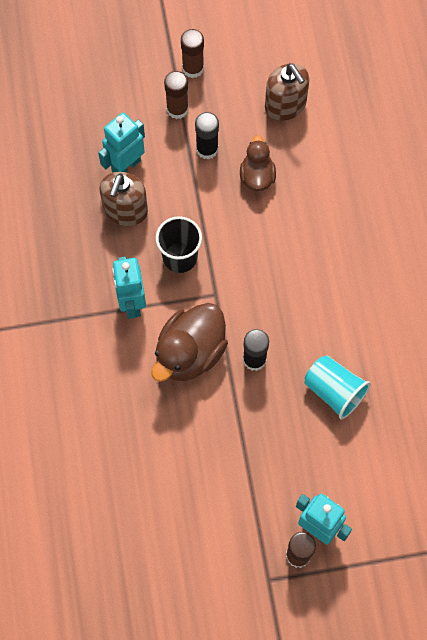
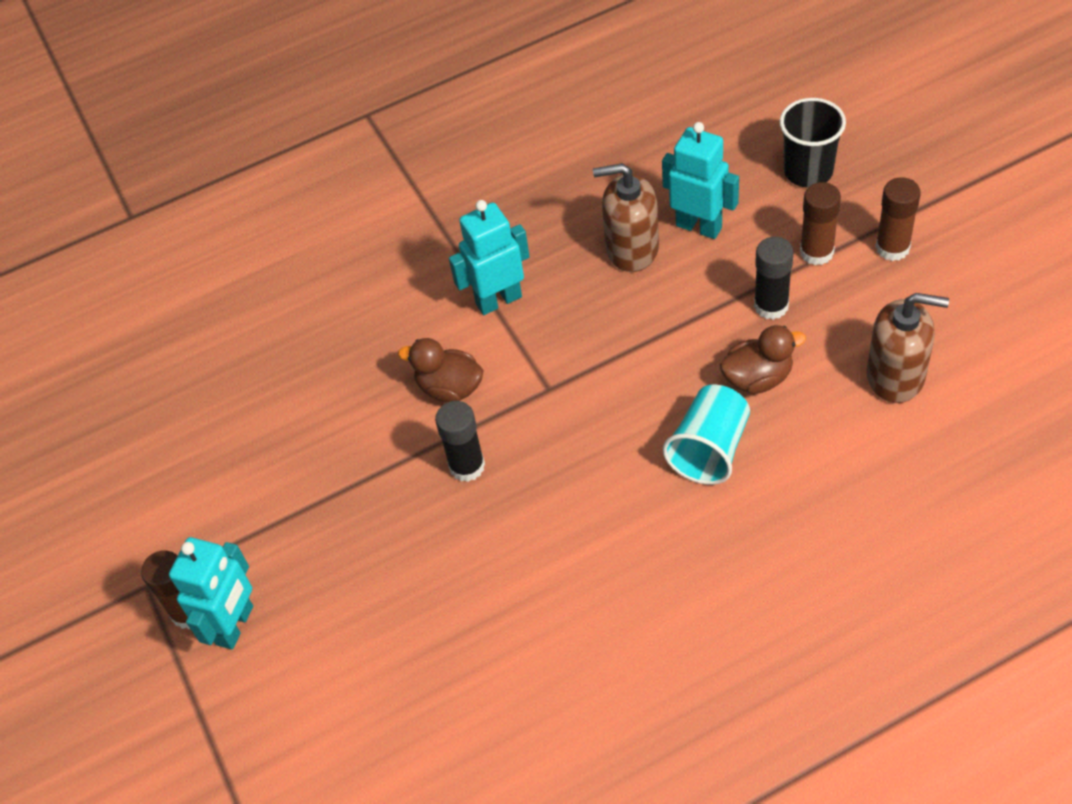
camera: 80 degrees right, 15 degrees down
(180, 257) = (588, 330): black cup -> black cup (808, 171)
(190, 353) = (449, 388): brown duck -> brown duck, size x0.59
(285, 105) = (896, 375): brown soap dispenser -> brown soap dispenser turned 120 degrees counterclockwise
(334, 391) = (452, 583): turquoise cup -> turquoise cup (709, 449)

